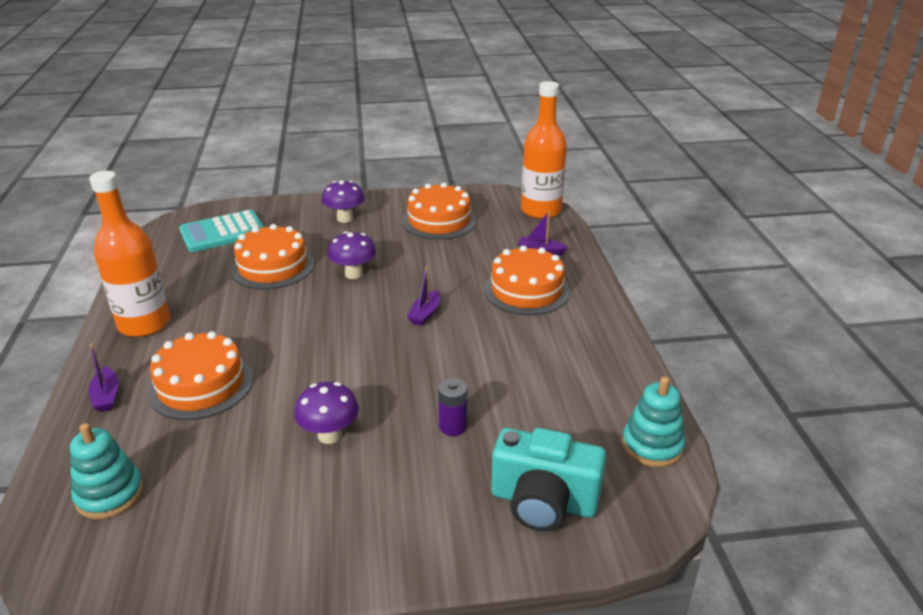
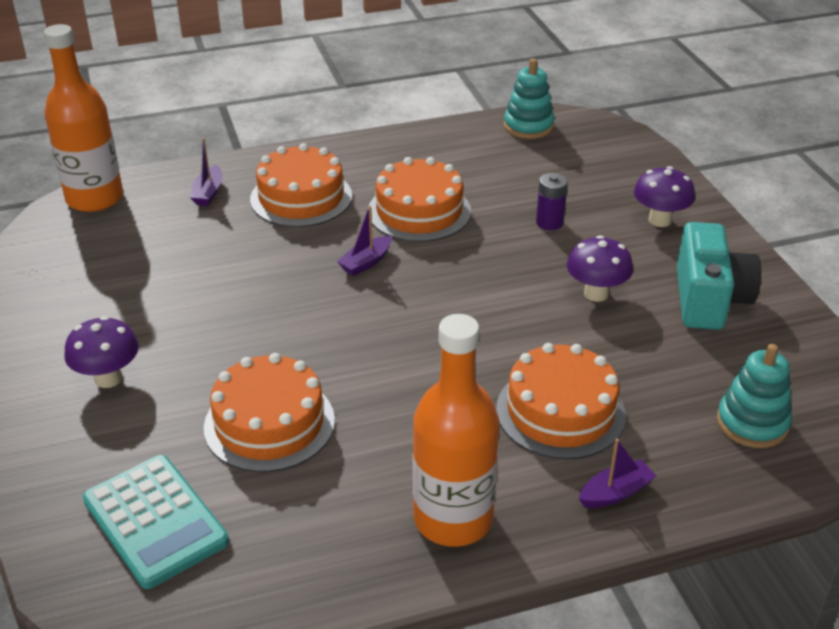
camera: 100 degrees left, 5 degrees up
(354, 274) = (281, 336): purple mushroom -> purple mushroom (659, 220)
(425, 314) = (366, 262): purple boat -> purple boat turned 120 degrees clockwise
(439, 221) = (120, 281): orange cake -> orange cake (419, 211)
(543, 502) = (616, 171): turquoise camera -> turquoise camera (709, 299)

